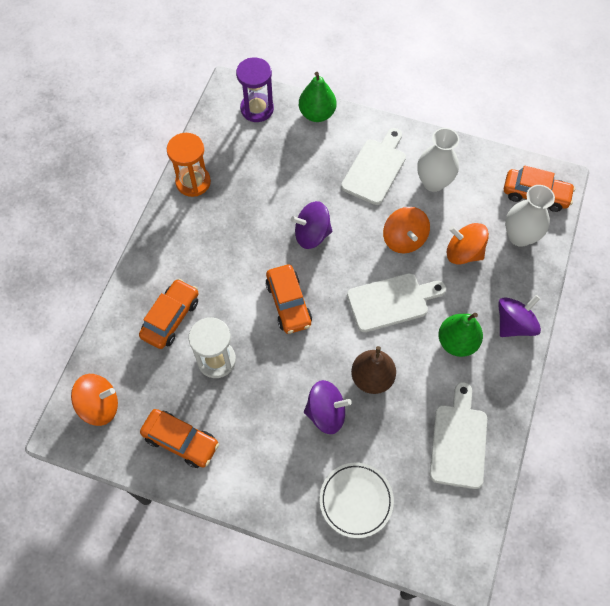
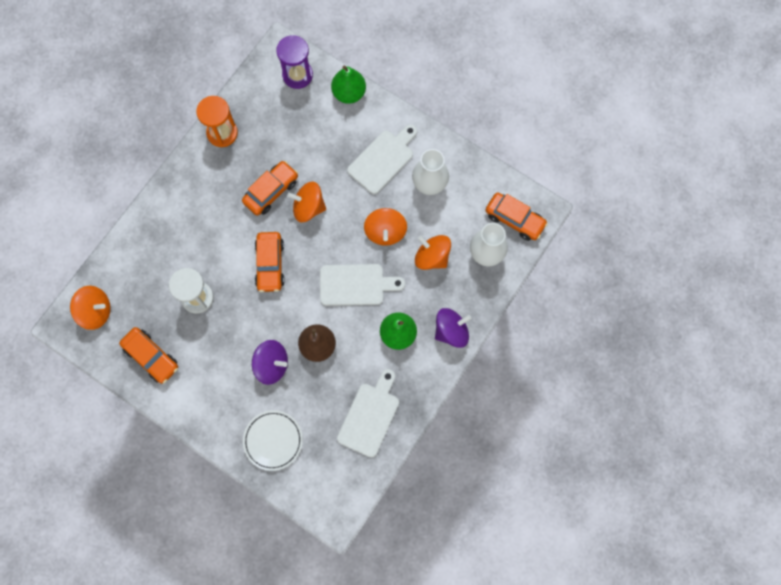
camera: 15 degrees right, 10 degrees up
(171, 318) = (170, 252): orange car -> orange car (271, 191)
(312, 234) = (308, 207): purple spinning top -> orange spinning top

